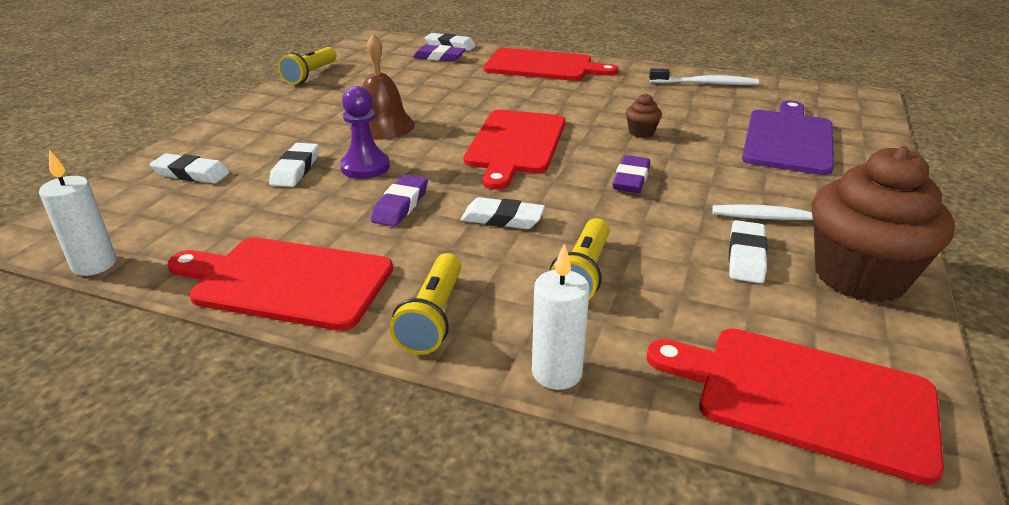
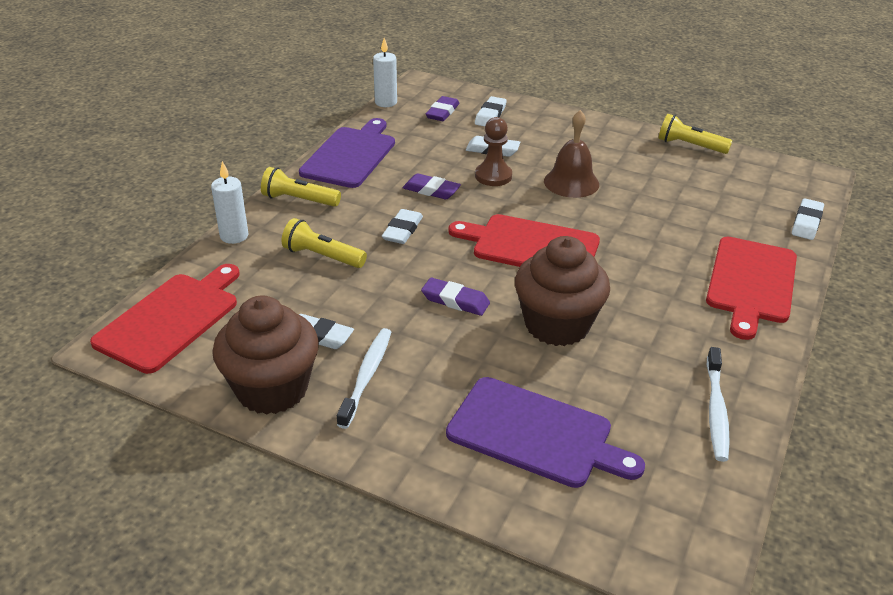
camera: 95 degrees right, 5 degrees up
(286, 282) = (350, 155): red cutting board -> purple cutting board
(365, 167) = (493, 176): purple pawn -> brown pawn
(439, 57) = (762, 214): purple eraser -> purple eraser (442, 112)
(641, 132) = (557, 325): brown cupcake -> brown cupcake, size x2.46

